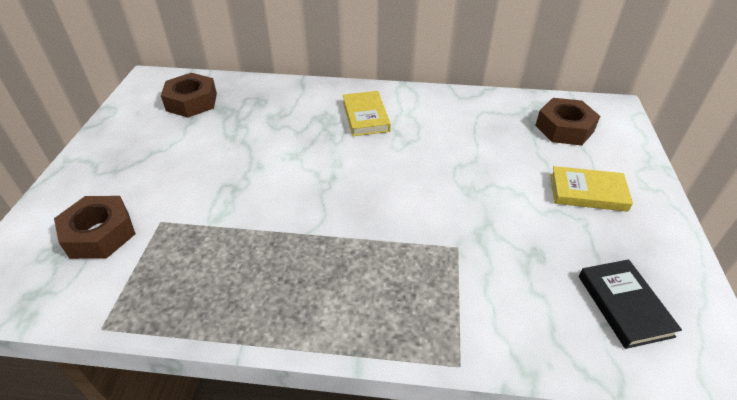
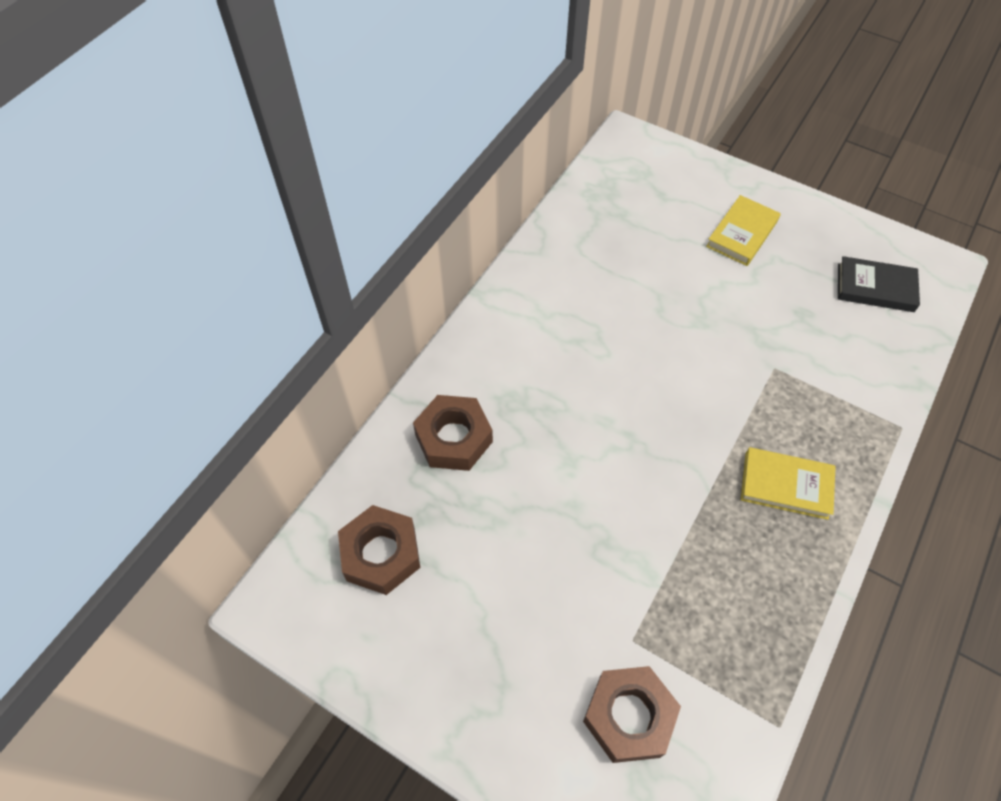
camera: 65 degrees left, 15 degrees up
(366, 116) = (529, 359): yellow book -> yellow book (785, 485)
(564, 128) = (642, 196): brown nut -> brown nut (453, 438)

